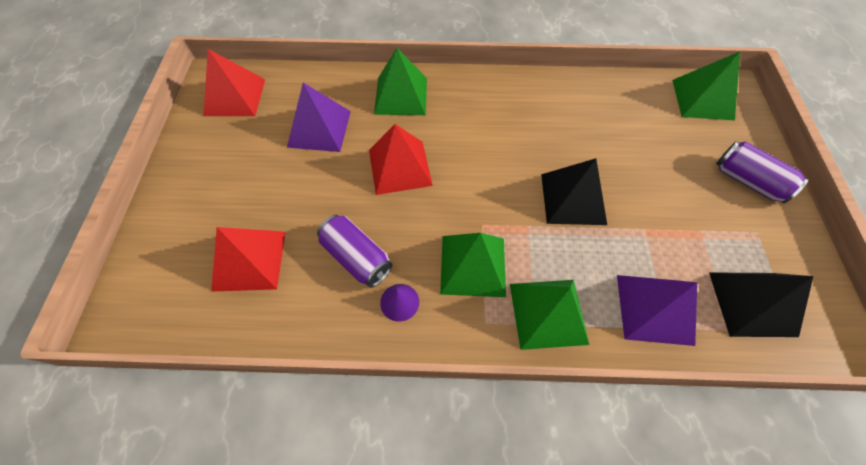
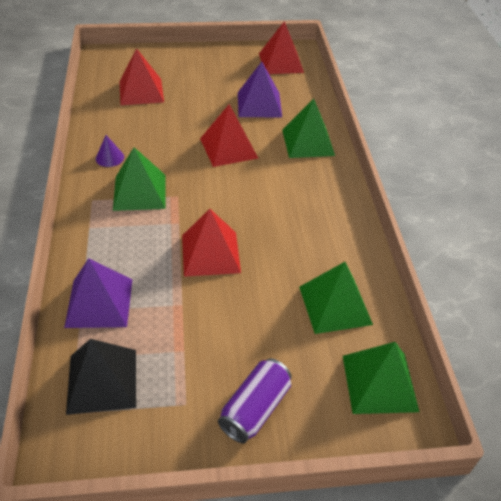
camera: 80 degrees right, 15 degrees down
(357, 257) = (145, 135): purple can -> none
(547, 313) = (98, 234): green pyramid -> green pyramid (335, 305)
(573, 199) = (210, 253): black pyramid -> red pyramid

